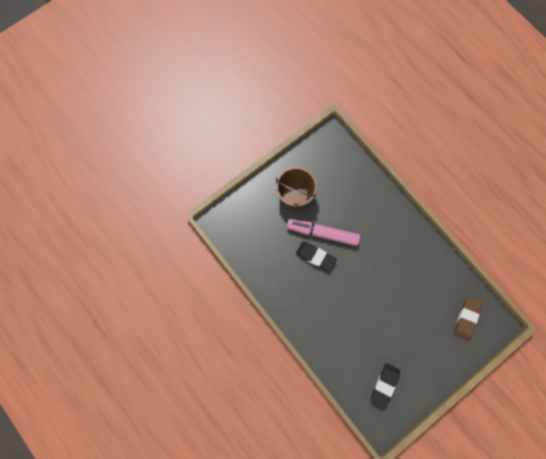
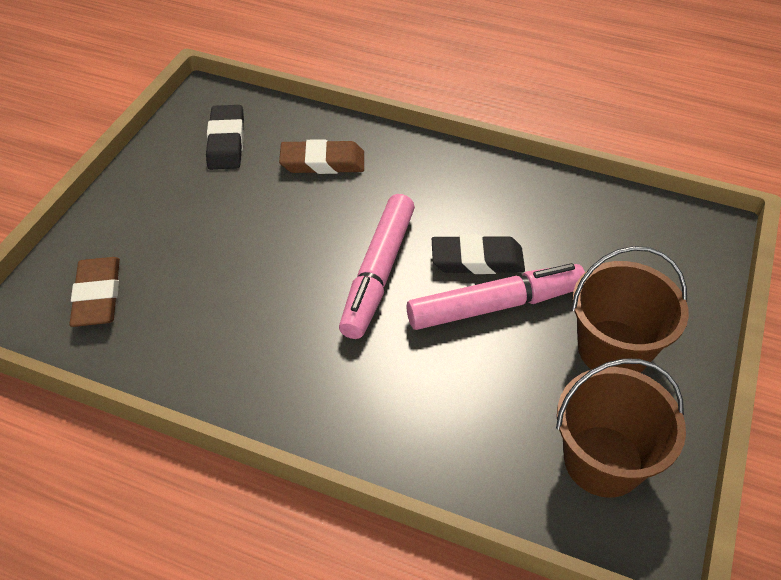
camera: 150 degrees right, 25 degrees down
(327, 162) = (603, 461): none -> brown bucket
(347, 346) = (322, 162): none -> brown eraser
(356, 271) = (378, 273): none -> pink marker

